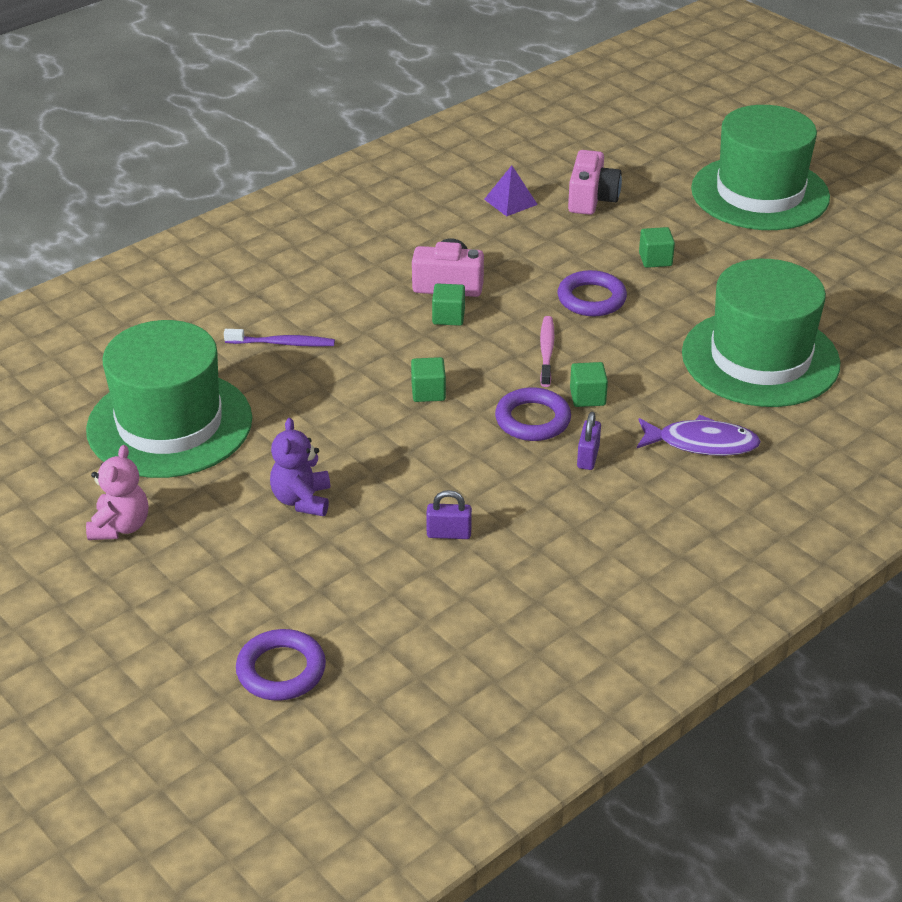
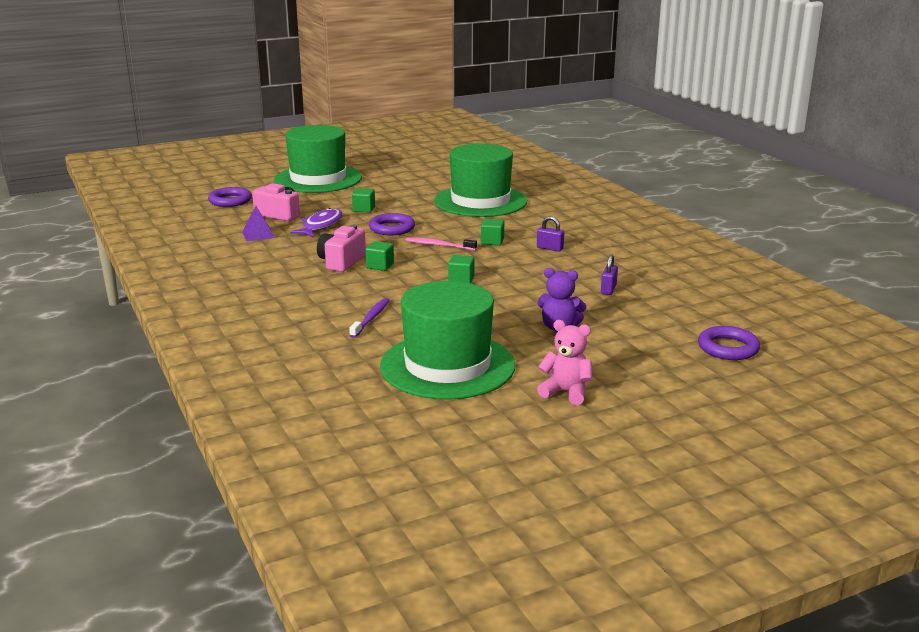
camera: 75 degrees left, 15 degrees down
(532, 420) = (507, 257): purple ring -> purple ring (230, 201)
(701, 443) = (550, 223): purple fish -> purple fish (321, 226)

